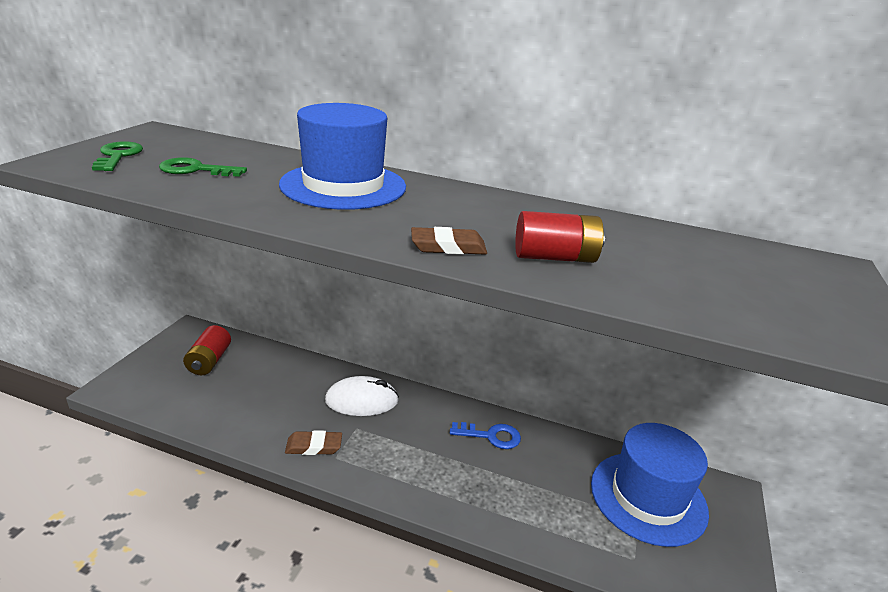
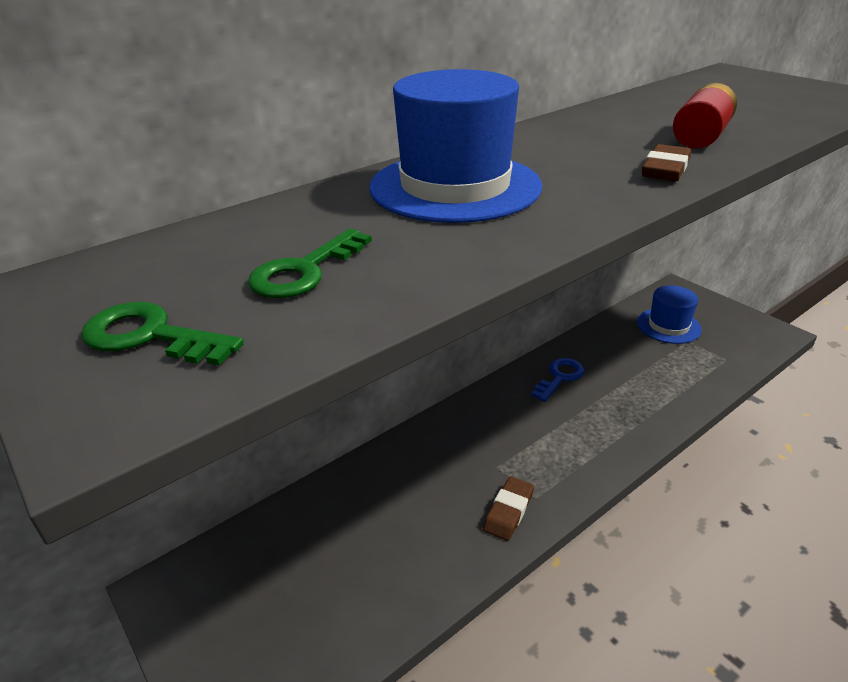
camera: 55 degrees left, 5 degrees up
(209, 361) = (265, 579): red battery -> none
(362, 400) = (453, 448): white mouse -> none
(648, 497) = (668, 326): blue hat -> blue hat, size x0.63

